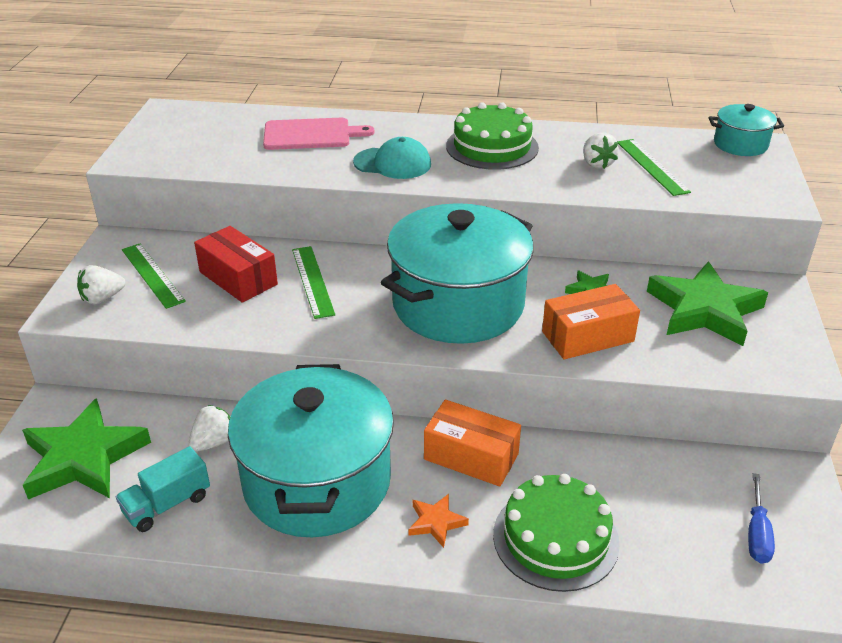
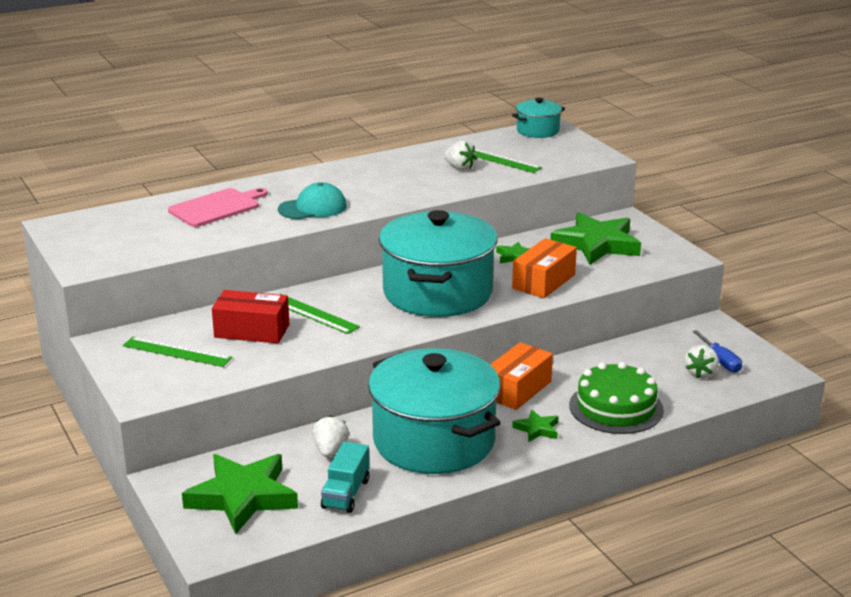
camera: 35 degrees left, 10 degrees down
(102, 298) = (159, 379): white strawberry -> white strawberry (701, 373)
(436, 522) = (537, 429): orange star -> green star
(471, 456) = (517, 389): orange box -> orange box turned 45 degrees counterclockwise
(492, 147) = (371, 177): green cake -> none

